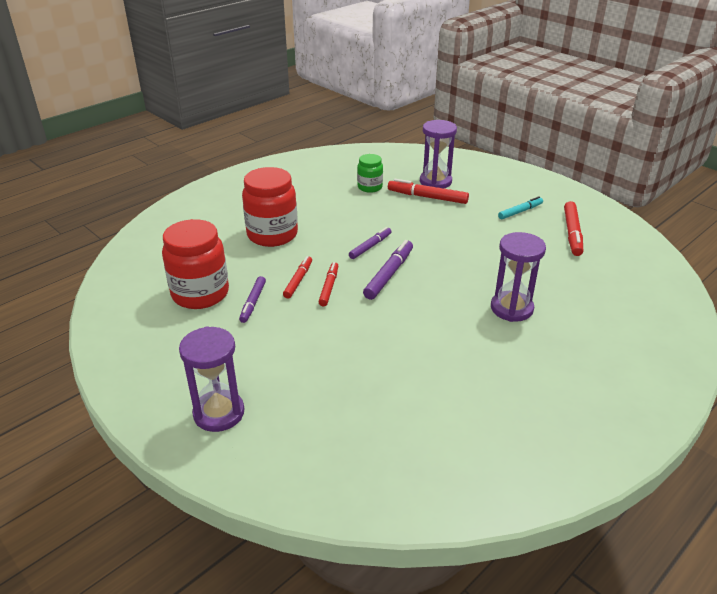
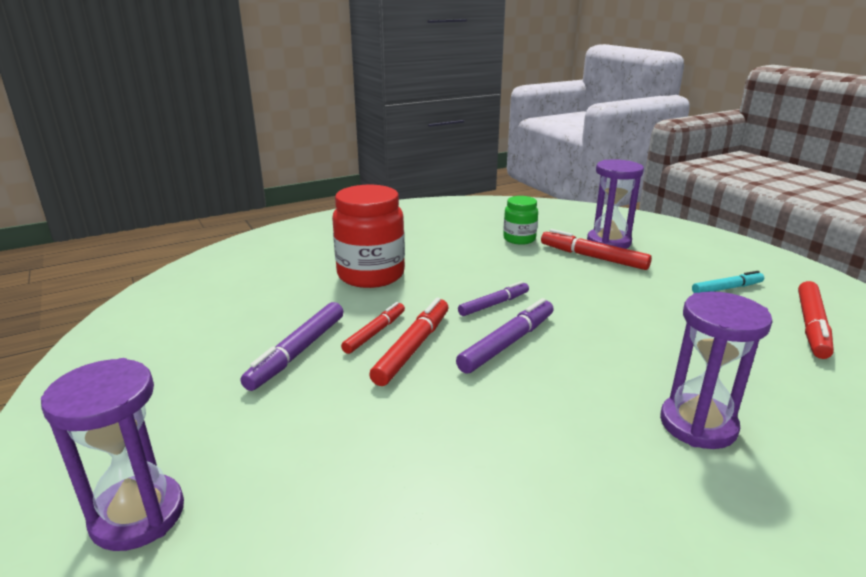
camera: 15 degrees right, 10 degrees down
(200, 294) = (237, 330): red jar -> none
(253, 303) = (297, 352): purple marker -> purple marker, size x1.51
(329, 287) = (413, 348): red marker -> red marker, size x1.51

